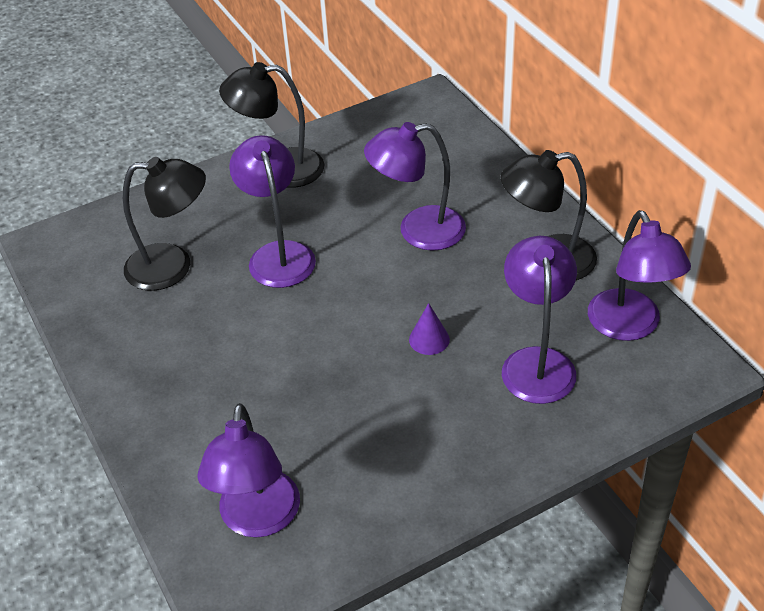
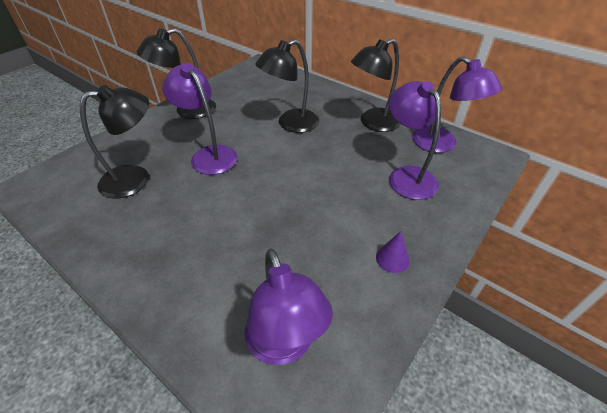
camera: 25 degrees left, 0 degrees up
(418, 231) = (290, 124): purple lamp -> black lamp
(429, 339) = (334, 180): purple cone -> purple cone (392, 258)

